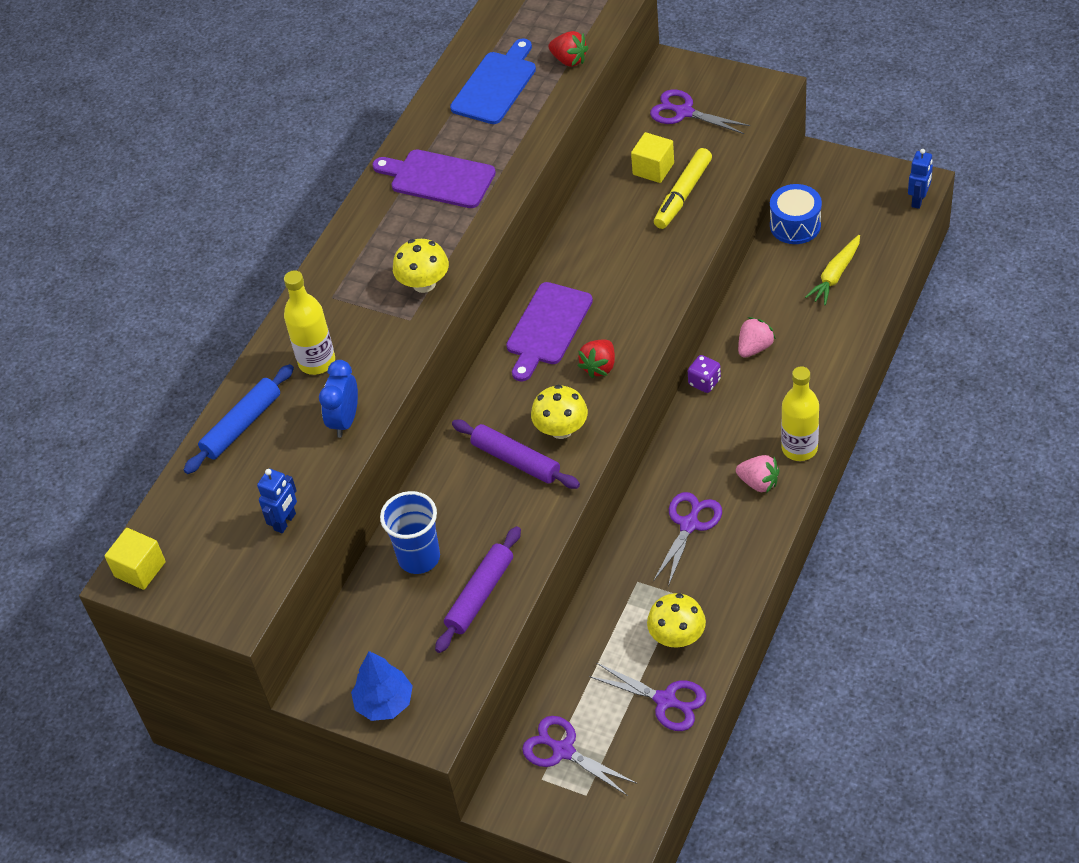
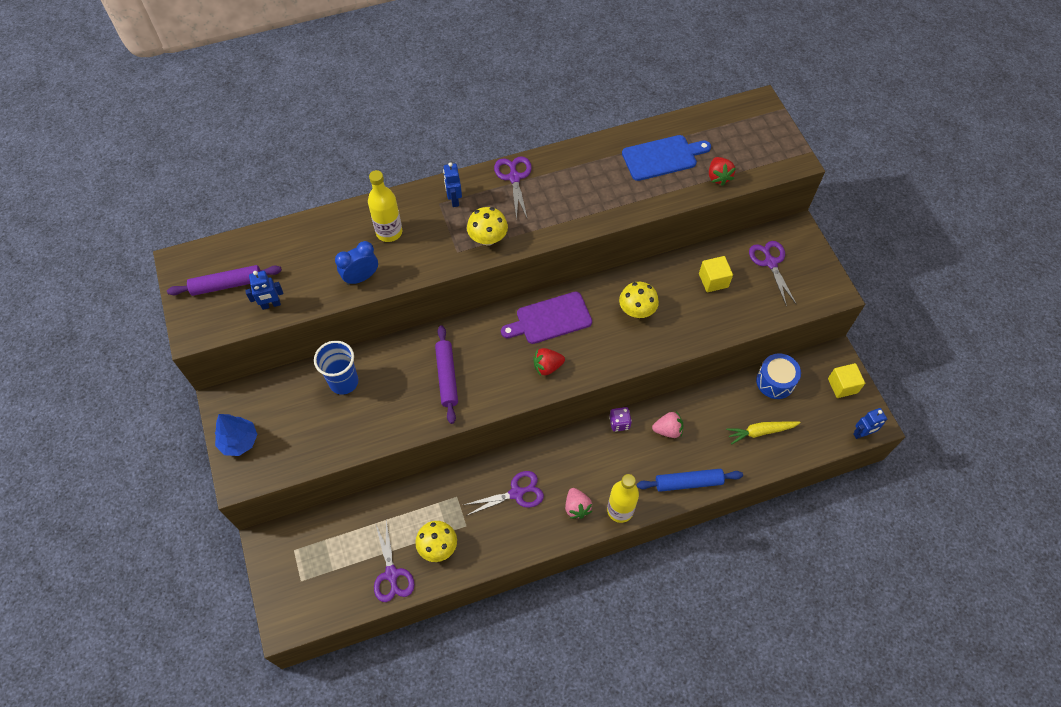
camera: 40 degrees right, 10 degrees up
(140, 569) = (189, 264): yellow cube -> yellow cube (842, 386)
(242, 425) = (317, 233): blue rolling pin -> blue rolling pin (688, 483)
(343, 282) = (454, 200): none -> blue robot
(438, 178) = (568, 185): purple cutting board -> none
(480, 595) = (344, 432): purple rolling pin -> purple rolling pin (227, 285)
(561, 429) = (487, 382): yellow mushroom -> yellow mushroom (637, 310)
(563, 751) = (319, 547): purple scissors -> purple scissors (514, 178)
(683, 194) = (710, 310): yellow marker -> none

